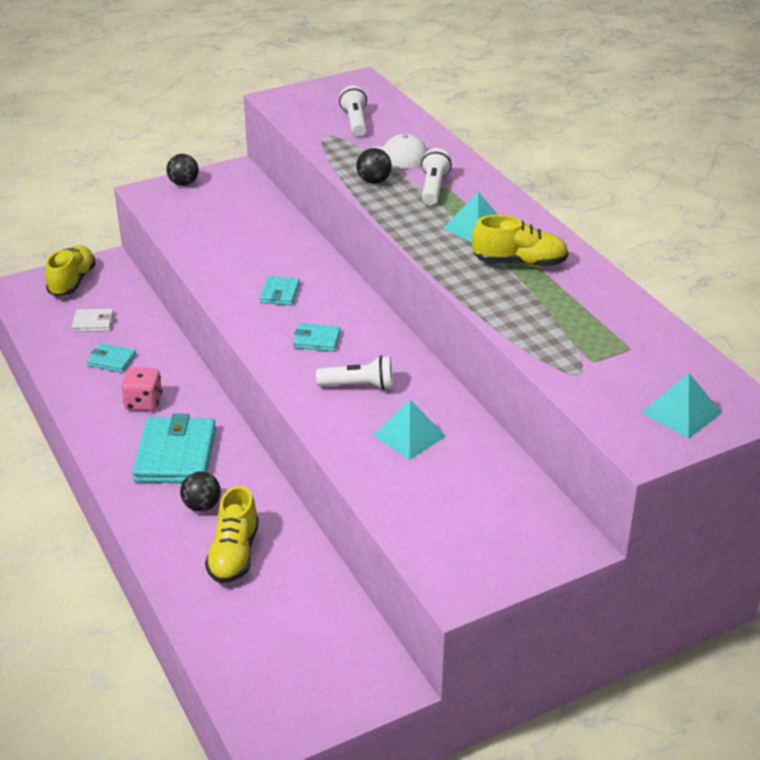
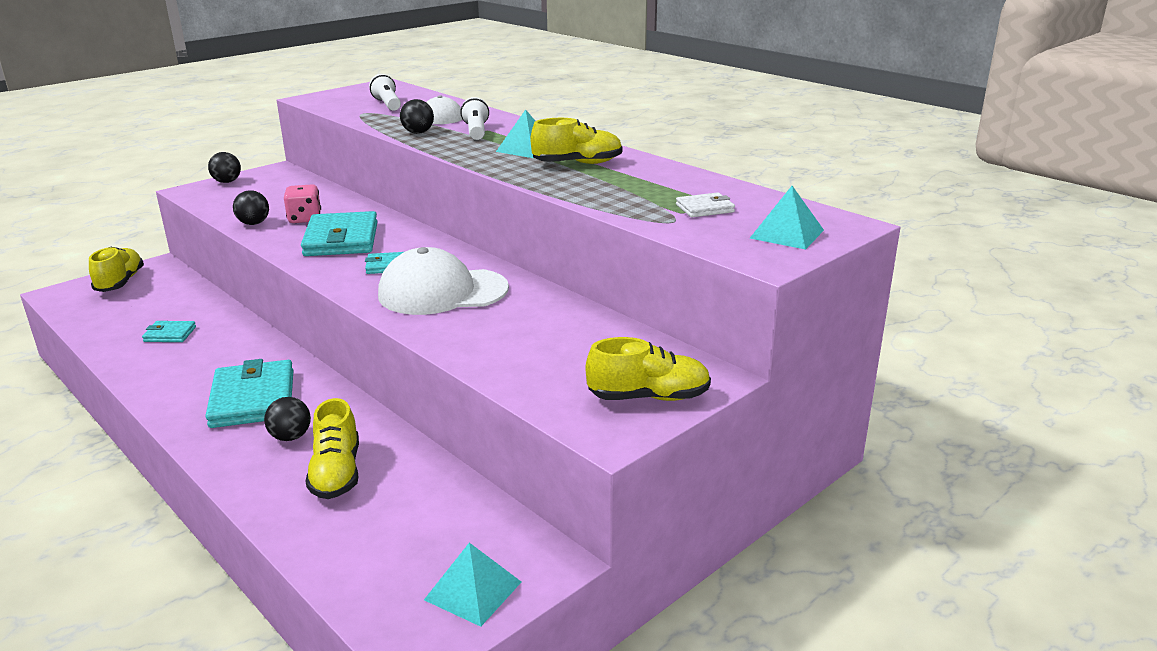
camera: 15 degrees left, 10 degrees down
(93, 322) = (146, 309): white wallet -> white wallet (705, 208)
(143, 403) = (210, 362): pink dice -> pink dice (305, 219)
(200, 255) = (254, 223): none -> black ball
(280, 293) = (341, 239): turquoise wallet -> turquoise wallet, size x2.01
(359, 386) = (442, 292): white flashlight -> white cap
(409, 435) = (508, 320): turquoise pyramid -> turquoise pyramid (473, 590)
(506, 555) = (648, 397): none -> yellow shoe

